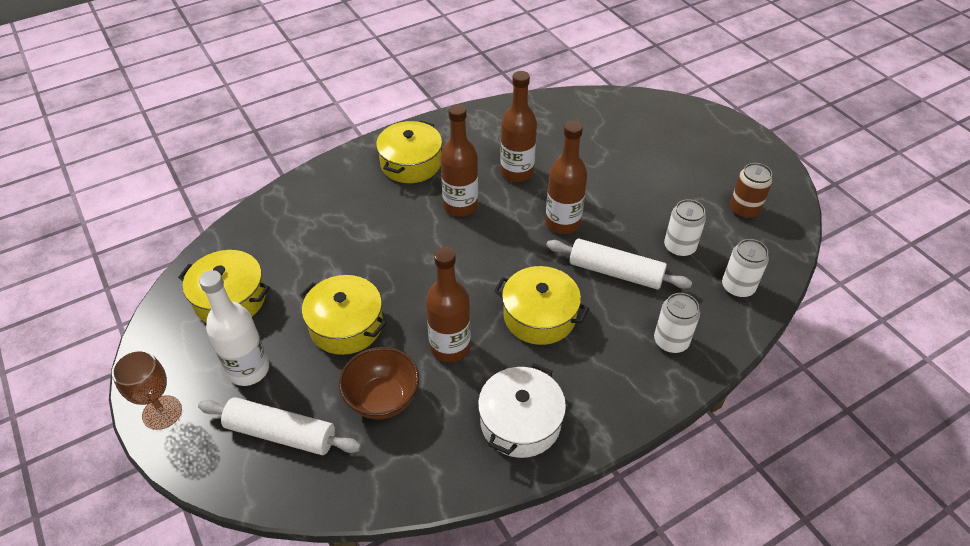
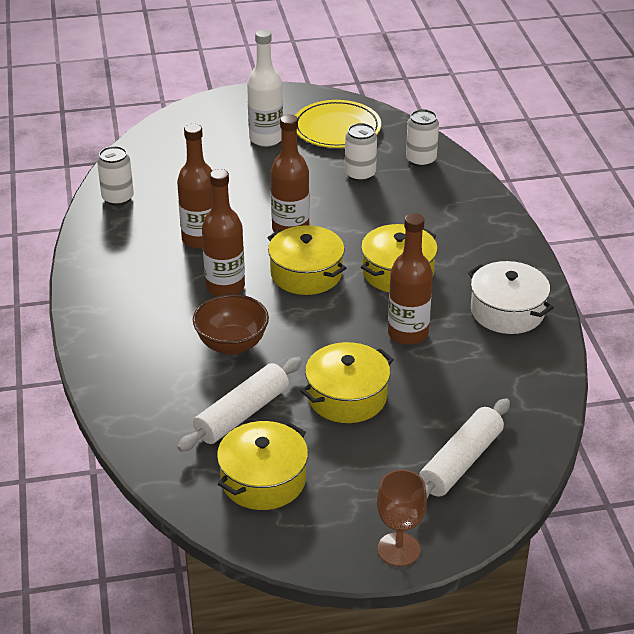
camera: 70 degrees left, 10 degrees down
(248, 370) = (371, 476): white bottle -> white bottle (266, 139)
(382, 399) = (449, 388): brown bowl -> brown bowl (232, 344)
(411, 163) = (134, 307): yellow pot -> yellow pot (306, 273)
(615, 272) = (369, 216): white rolling pin -> white rolling pin (242, 414)
(671, 341) = (460, 210): white can -> white can (118, 198)
(744, 210) = (336, 128): brown can -> yellow plate

